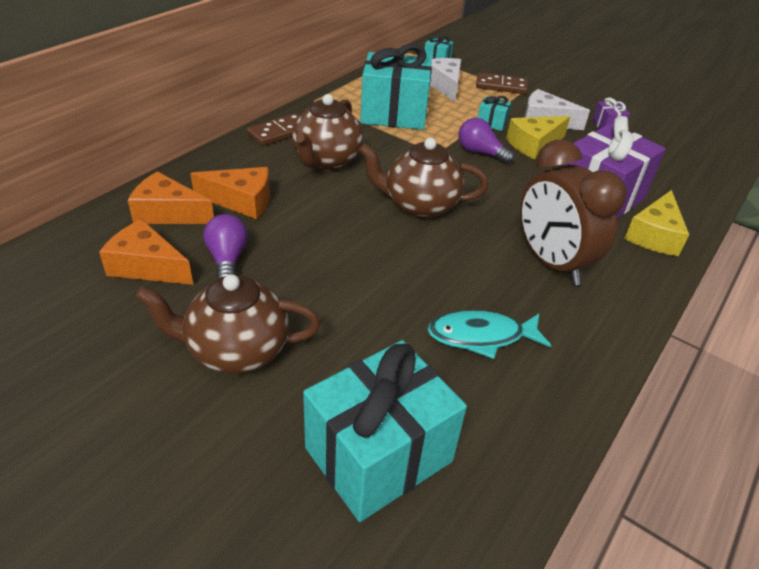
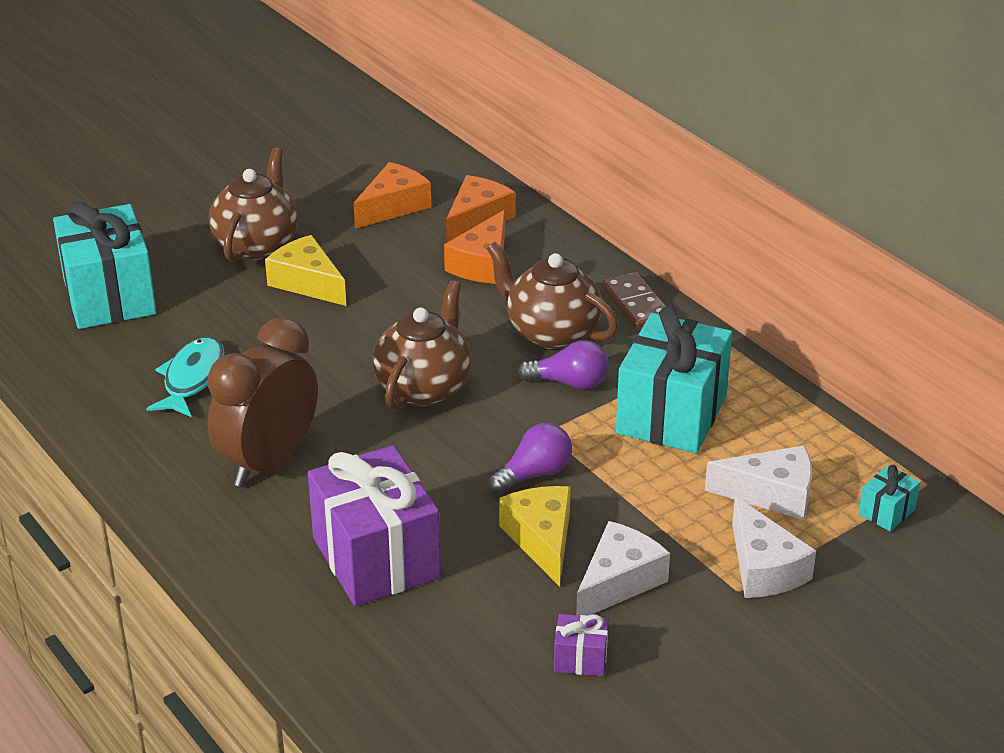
camera: 110 degrees right, 5 degrees down
(227, 259) = (382, 248): purple light bulb -> purple light bulb (569, 383)
(491, 123) = (623, 513): turquoise gift -> none
(501, 86) = (764, 568): brown domino -> white cheese
(551, 263) = (268, 462): brown clock -> brown clock turned 45 degrees counterclockwise
(654, 235) = (272, 578): yellow cheese -> yellow cheese (307, 283)

